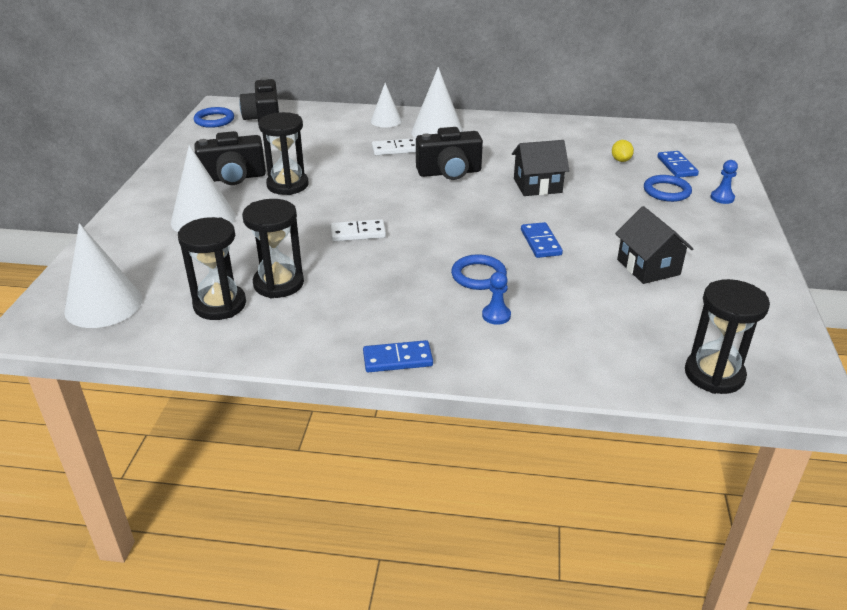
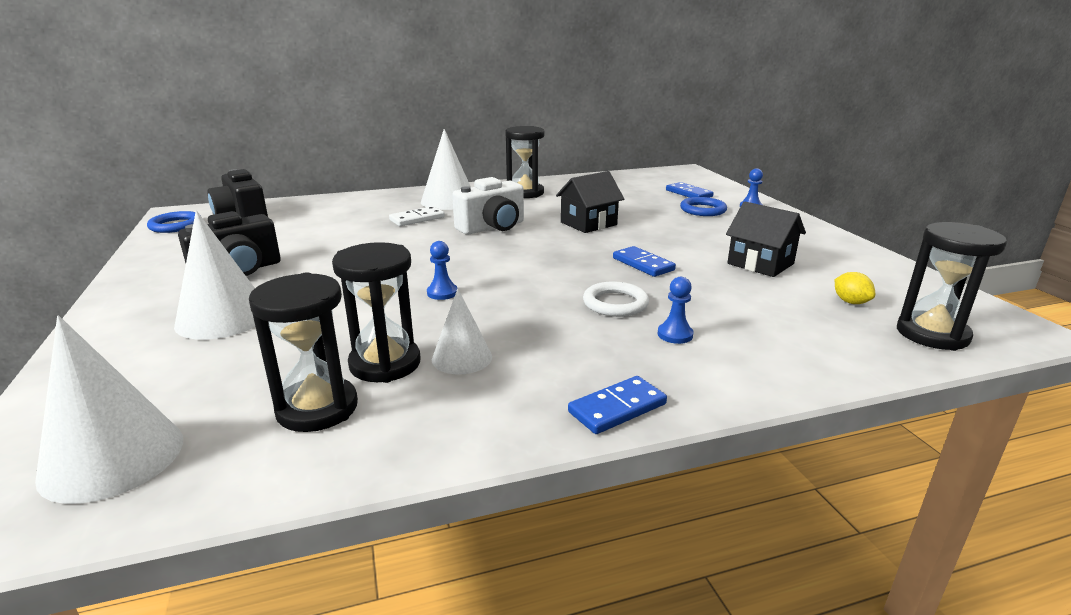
camera: 25 degrees left, 10 degrees down
(287, 185) = (316, 266): black hourglass -> black hourglass (525, 193)
(358, 233) = (442, 293): white domino -> blue pawn
(386, 121) = (386, 200): white cone -> white cone (462, 358)
(449, 172) = (492, 227): black camera -> white camera
(478, 275) = (615, 303): blue ring -> white ring
(621, 160) = (639, 196): yellow lemon -> yellow lemon (850, 302)

